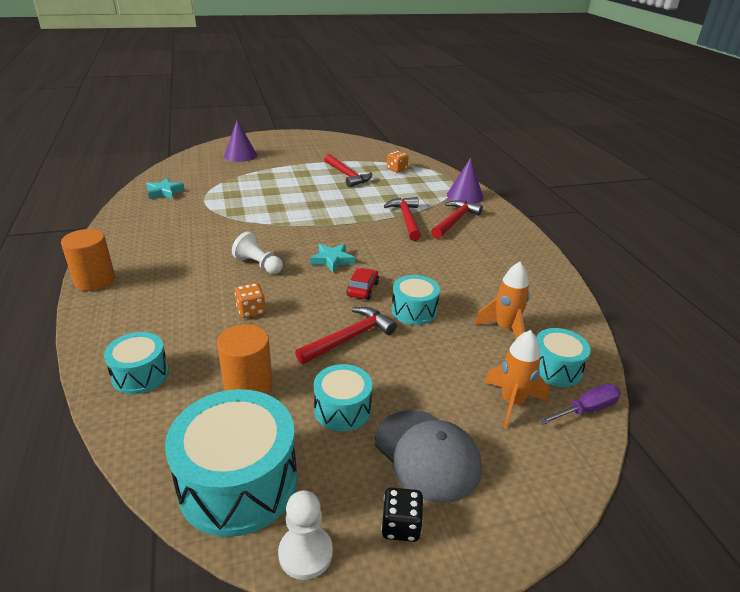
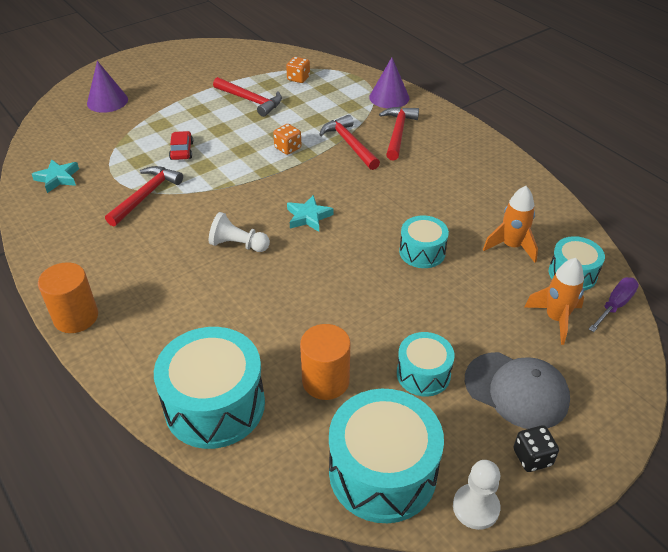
camera: 20 degrees left, 10 degrees up
(140, 374) = (215, 405): turquoise drum -> turquoise drum, size x1.78
(251, 311) = (269, 300): orange dice -> orange dice (288, 148)
(349, 338) = (382, 300): red hammer -> red hammer (145, 196)
(362, 289) = (360, 242): red car -> red car (181, 151)

